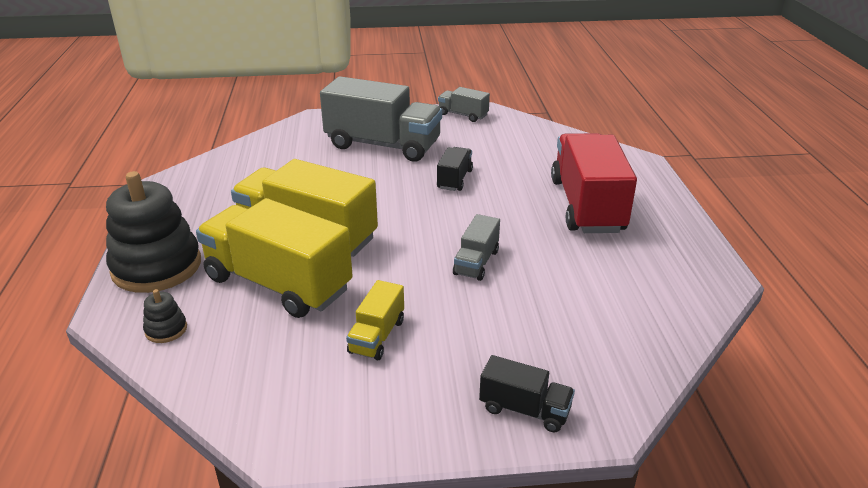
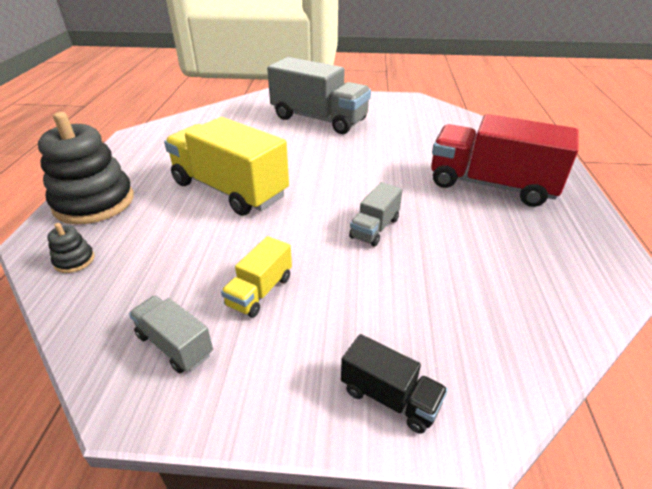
camera: 10 degrees right, 5 degrees up
(278, 284) = (188, 229): yellow truck -> none
(454, 179) = (373, 152): black truck -> none
(463, 115) = (393, 100): grey truck -> grey truck (175, 345)
(587, 205) = (491, 185): red truck -> red truck turned 75 degrees counterclockwise

